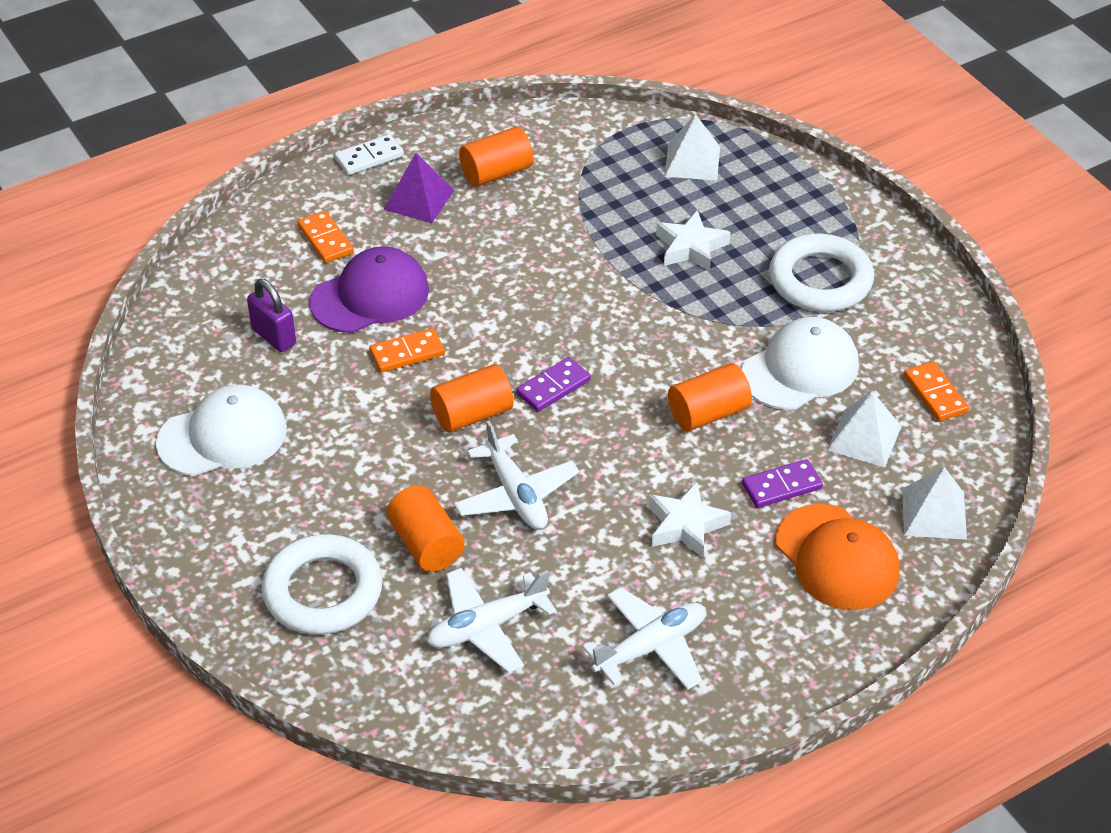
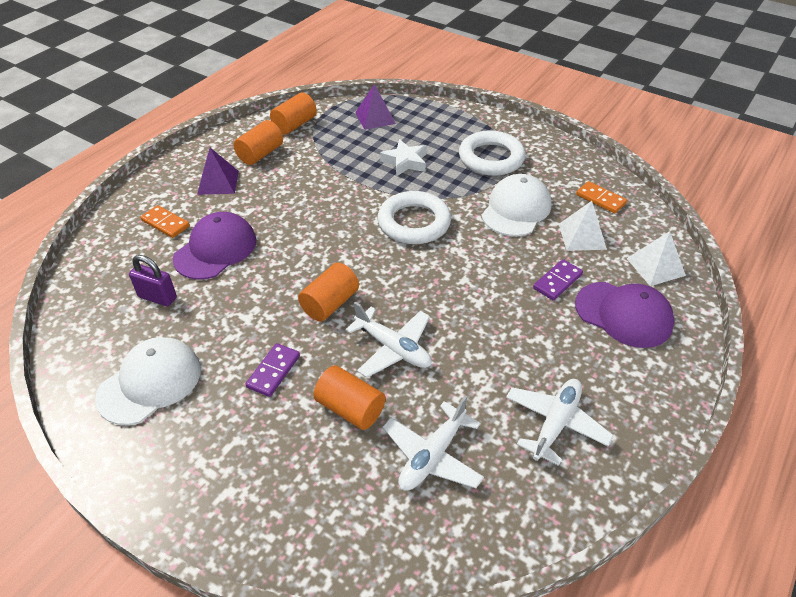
camera: 25 degrees left, 0 degrees up
(323, 591) = (291, 478): white ring -> white ring (414, 223)
(369, 157) = (171, 167): white domino -> none
(407, 353) = (261, 278): orange domino -> none
(553, 387) = (374, 268): purple domino -> purple domino (273, 371)
(685, 525) = (517, 328): white star -> none
(692, 161) = (375, 118): white pyramid -> purple pyramid
(708, 413) = (481, 252): orange cylinder -> orange cylinder (295, 125)
(837, 558) = (624, 314): orange cap -> purple cap

